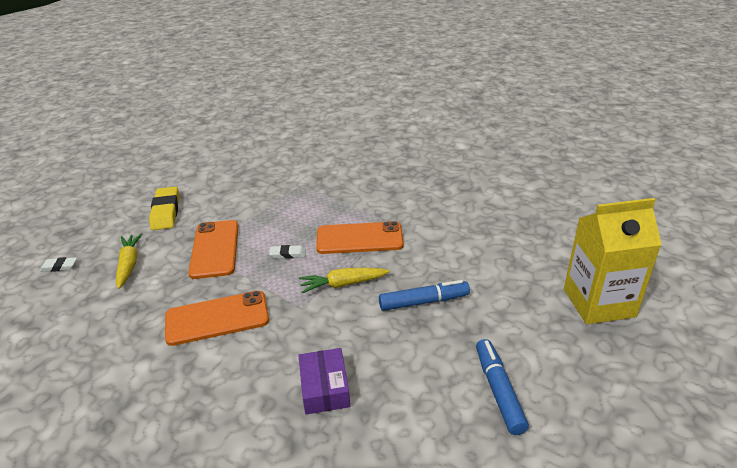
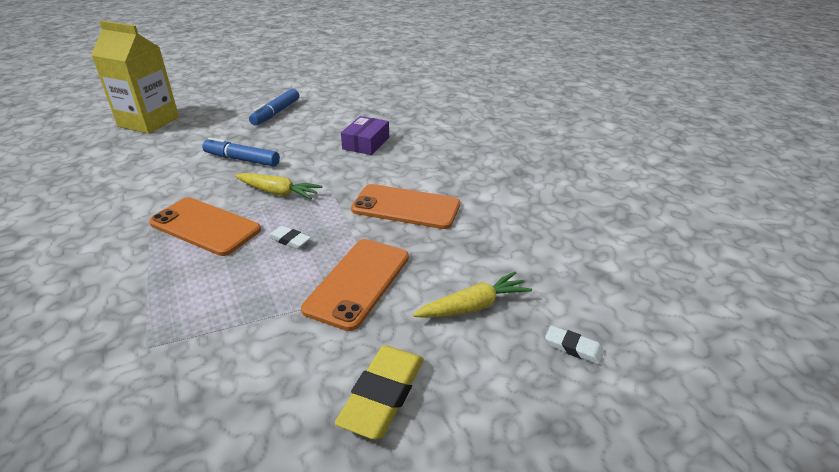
camera: 150 degrees left, 0 degrees up
(129, 265) = (473, 306): yellow carrot -> yellow carrot turned 135 degrees counterclockwise

